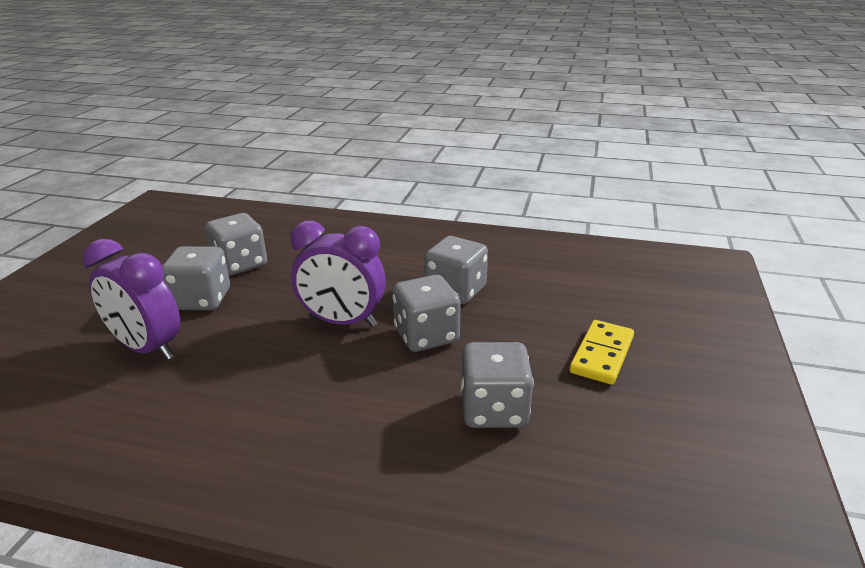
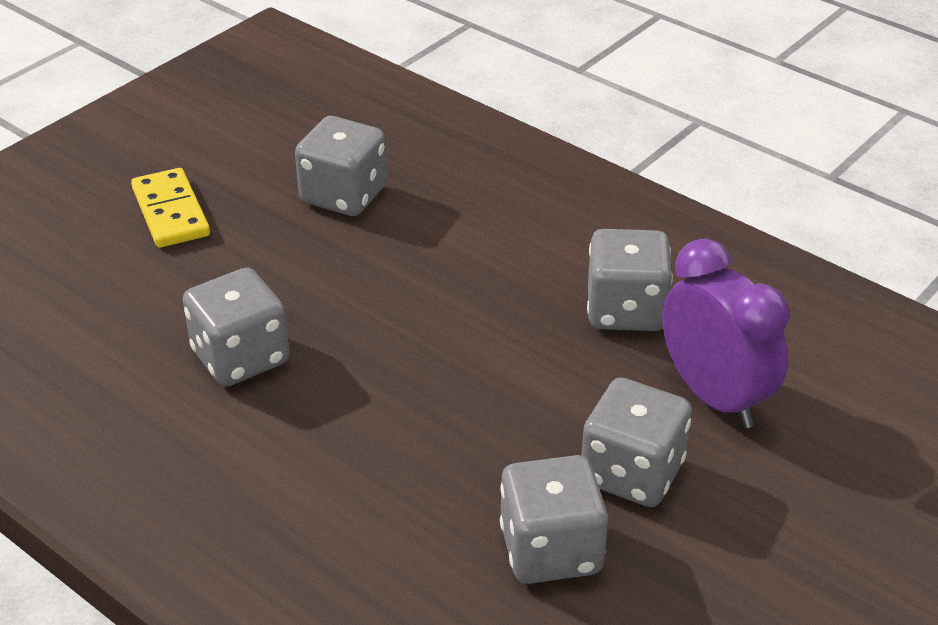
camera: 155 degrees left, 10 degrees up
(342, 322) = (435, 355): purple clock -> none
(426, 336) = (342, 298): grey dice -> grey dice (626, 310)
(601, 354) = (171, 212): yellow domino -> yellow domino turned 75 degrees counterclockwise

